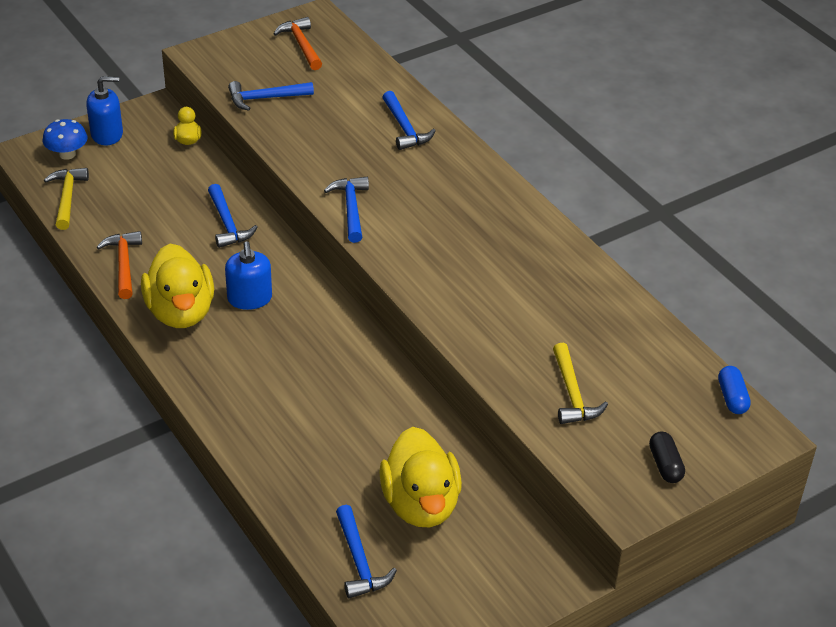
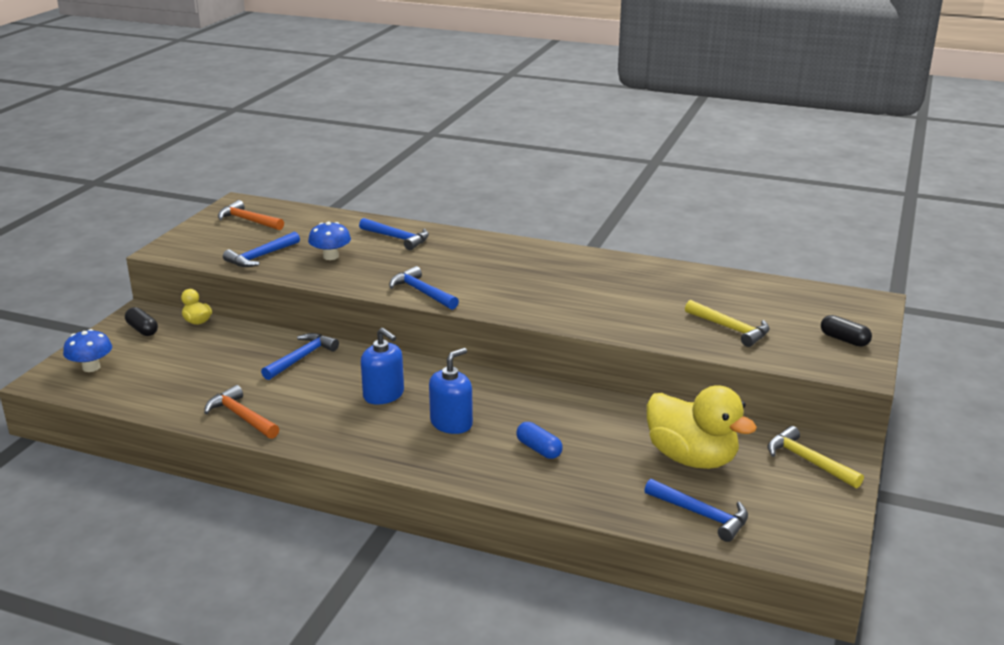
camera: 35 degrees left, 15 degrees down
(67, 198) = (128, 395): yellow hammer -> yellow hammer (808, 461)
(107, 134) = (115, 342): blue soap dispenser -> blue soap dispenser (451, 423)
(139, 129) = (142, 330): none -> black capsule
(180, 312) = (335, 426): yellow duck -> none
(227, 224) = (301, 358): blue hammer -> blue hammer turned 90 degrees counterclockwise
(322, 125) = (331, 256): none -> blue mushroom
(732, 398) = (824, 291): blue capsule -> blue capsule (539, 449)

